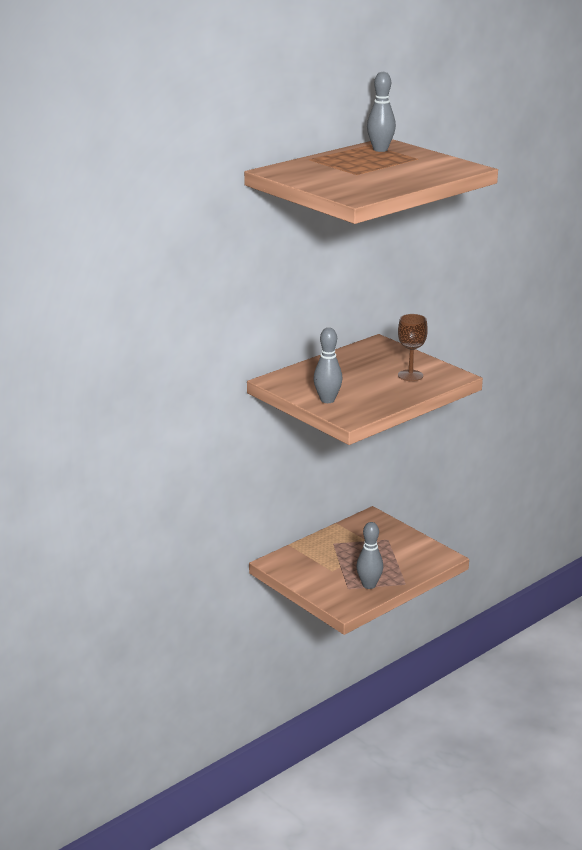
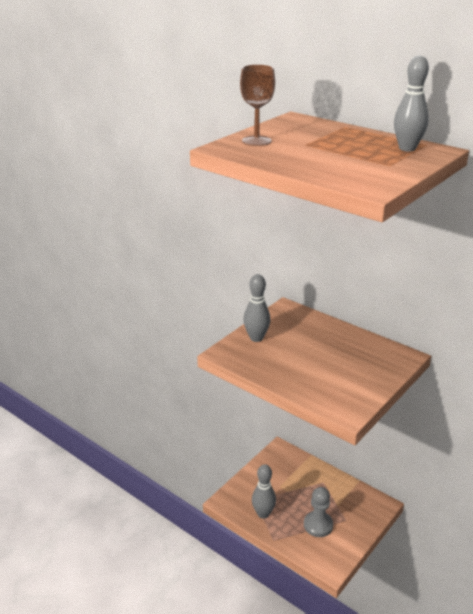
camera: 80 degrees right, 5 degrees up
(391, 555) = (318, 525): none -> grey pawn
(410, 375) = (333, 381): brown goblet -> brown goblet (256, 141)

